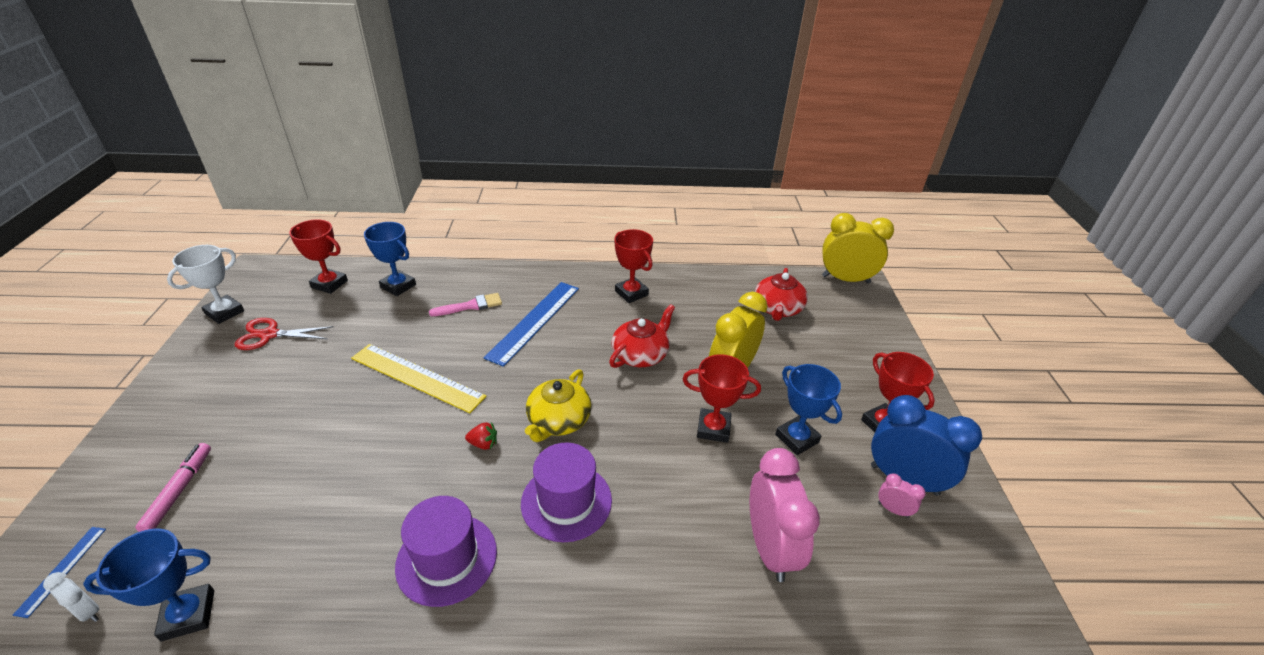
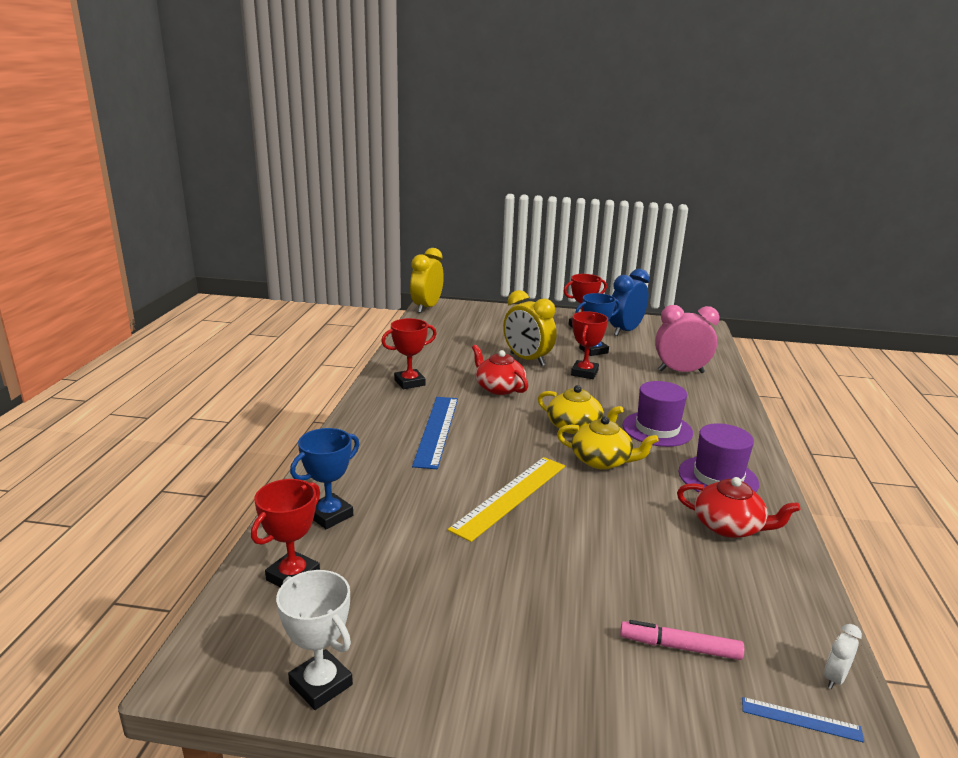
camera: 80 degrees left, 15 degrees down
(188, 615) = (811, 605): blue trophy -> none
(269, 335) = (400, 620): red scissors -> none
(471, 306) = (395, 465): pink brush -> none
(483, 444) = (602, 461): red strawberry -> yellow teapot
(534, 321) = (437, 430): blue ruler -> blue ruler turned 60 degrees clockwise
(777, 309) = (455, 333): red teapot -> red teapot (729, 526)
(893, 509) = (647, 338): pink clock -> none

